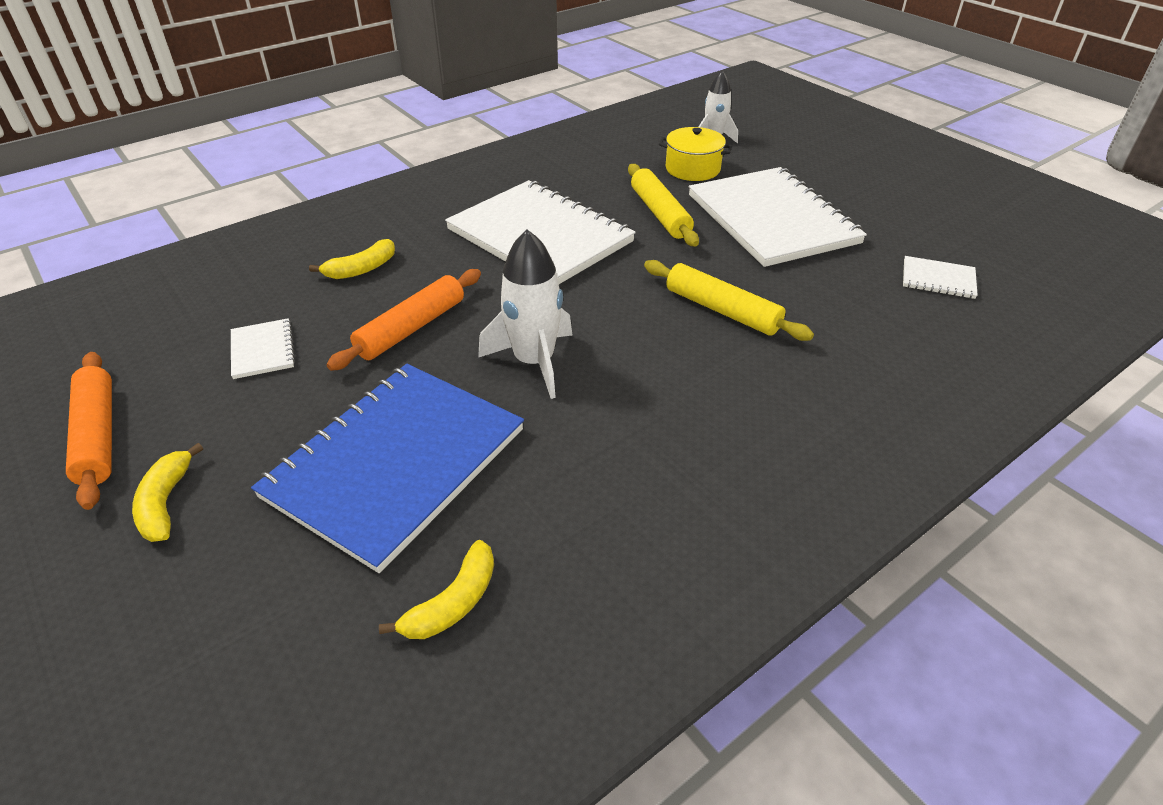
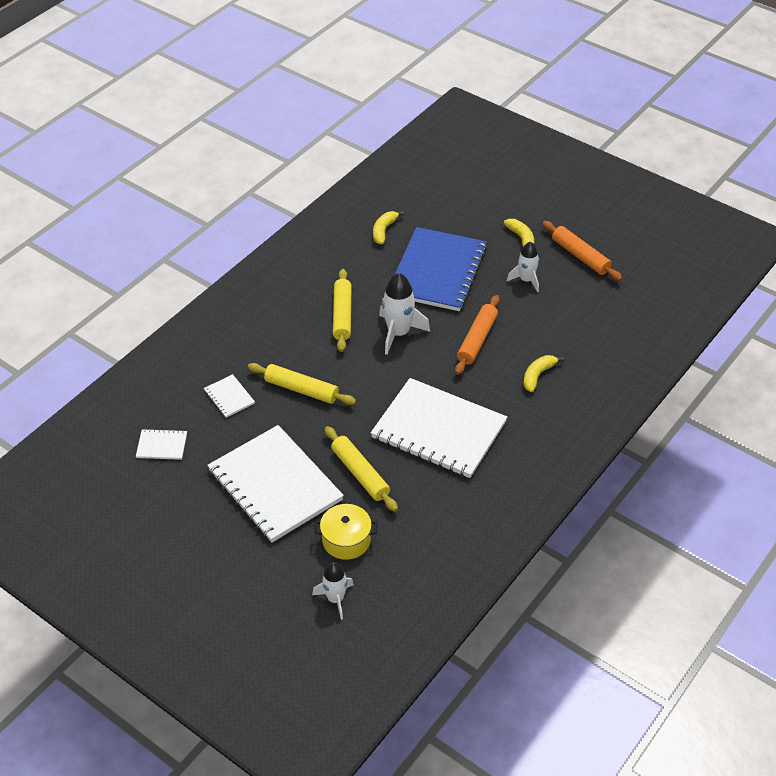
camera: 165 degrees right, 5 degrees up
(244, 409) = (526, 280): none -> white rocket
(263, 350) = (546, 310): white notebook -> white notebook (229, 397)
(624, 411) = (342, 315): none -> yellow rolling pin

